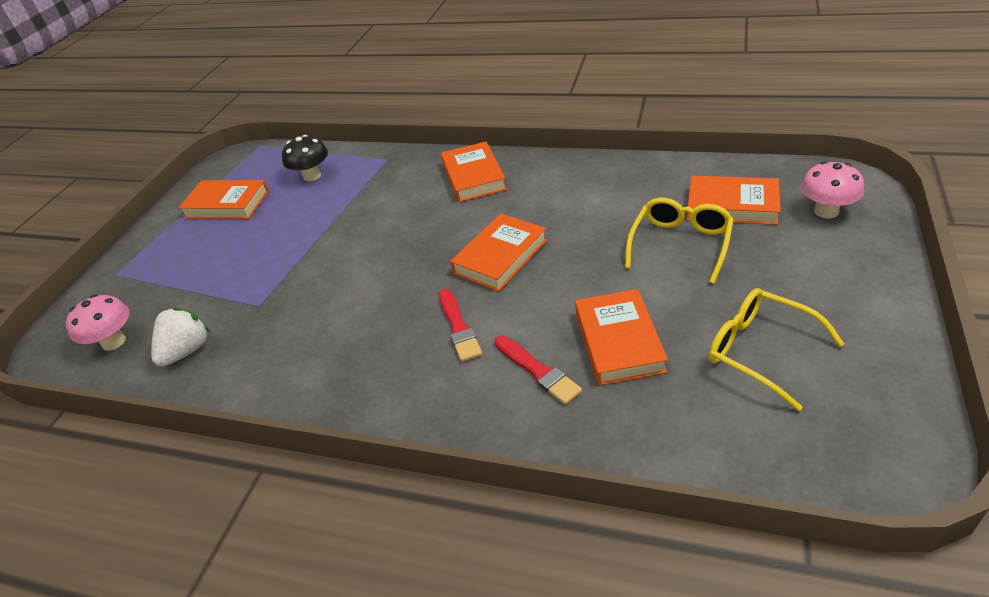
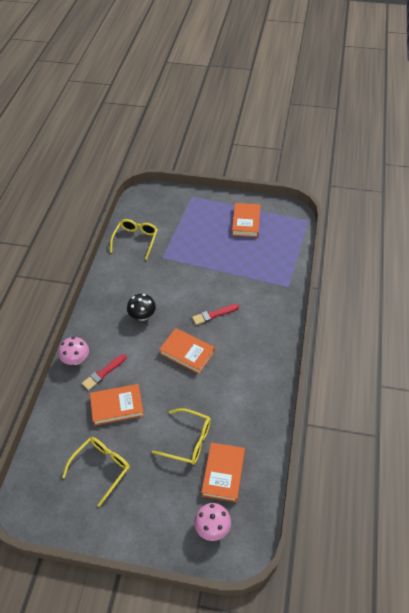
camera: 80 degrees right, 10 degrees up
(114, 342) = (145, 213): pink mushroom -> pink mushroom (76, 359)
(187, 351) = (136, 240): white strawberry -> yellow glasses
(312, 176) = (272, 253): black mushroom -> black mushroom (142, 316)
(459, 327) = (136, 339): red brush -> red brush (214, 314)
(473, 176) = (265, 333): orange book -> none

